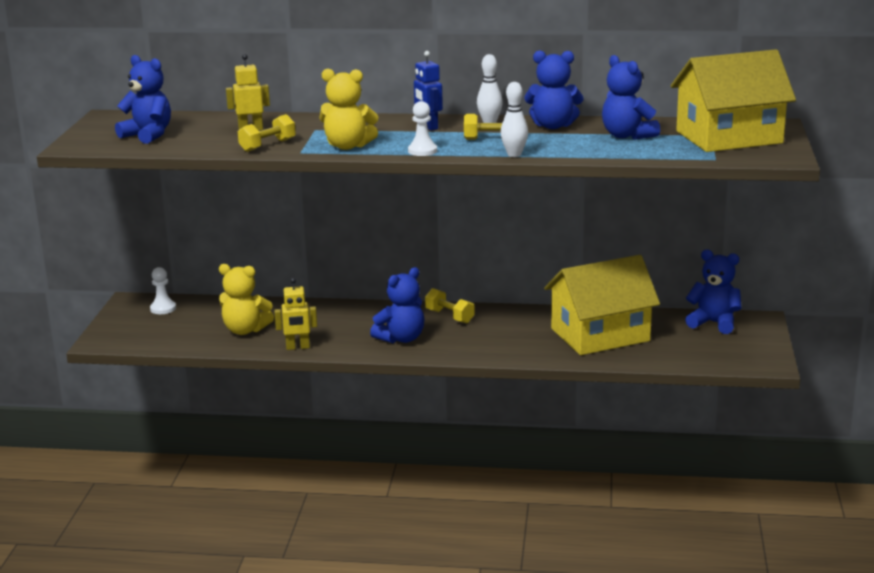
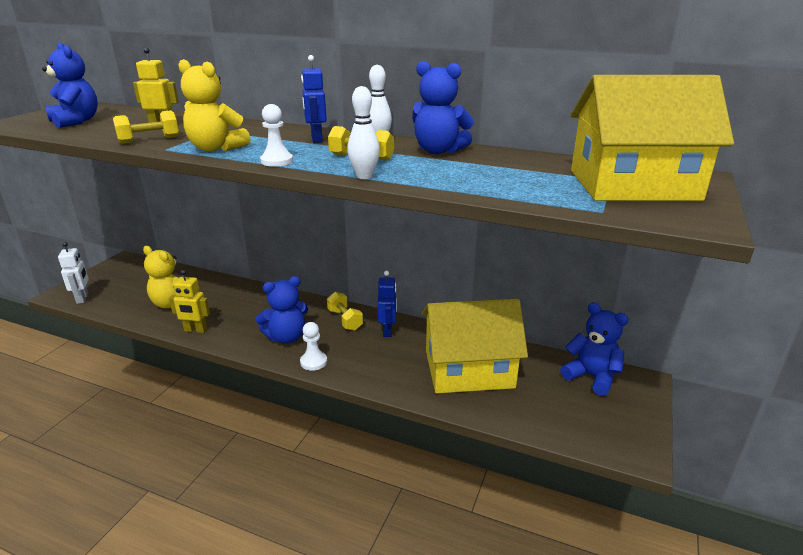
camera: 15 degrees right, 5 degrees up
(132, 341) = (83, 298): none -> white robot
(163, 308) = (137, 271): white pawn -> white pawn (313, 362)
(501, 318) = (387, 331): none -> blue robot
(627, 136) = (510, 169): blue teddy bear -> none

